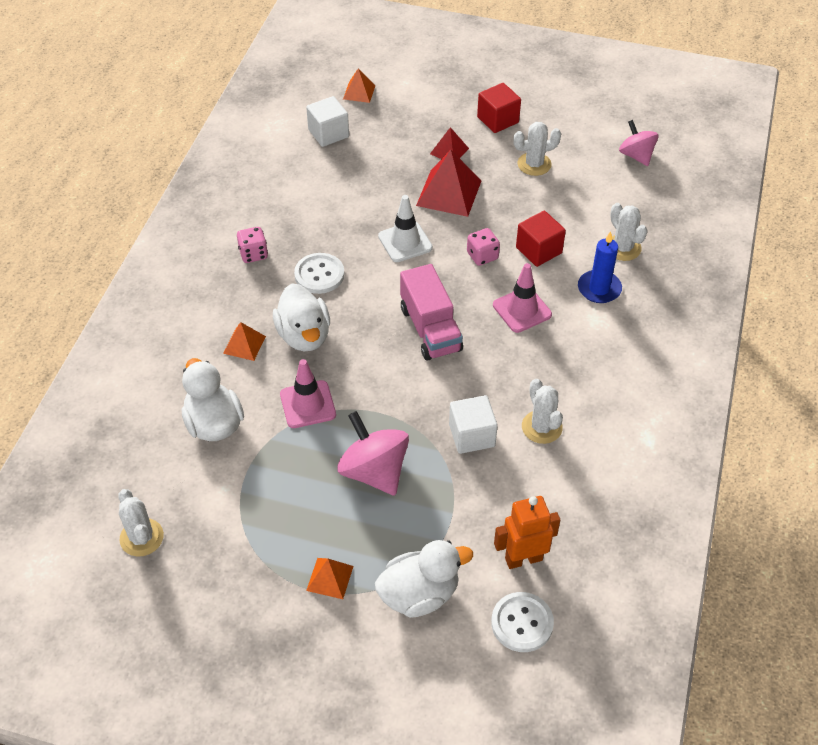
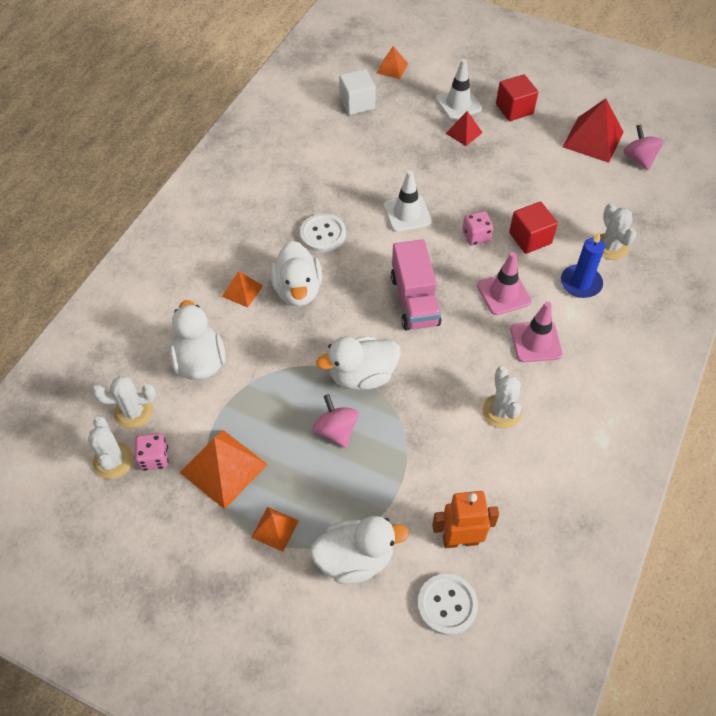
camera: 10 degrees right, 5 degrees up
(253, 254) = (267, 207): pink dice -> pink dice (154, 458)
(263, 527) = (223, 468): none -> orange pyramid
(308, 404) = (288, 356): pink traffic cone -> pink traffic cone (536, 342)
(374, 471) = (336, 430): pink spinning top -> pink spinning top, size x0.65
(390, 413) = (362, 375): none -> white duck
(437, 121) = (458, 104): none -> white traffic cone
(448, 193) = (456, 172): red pyramid -> red pyramid (593, 139)
(472, 435) = (434, 409): white cube -> none
(534, 164) = (540, 155): white cactus -> white cactus (133, 412)

